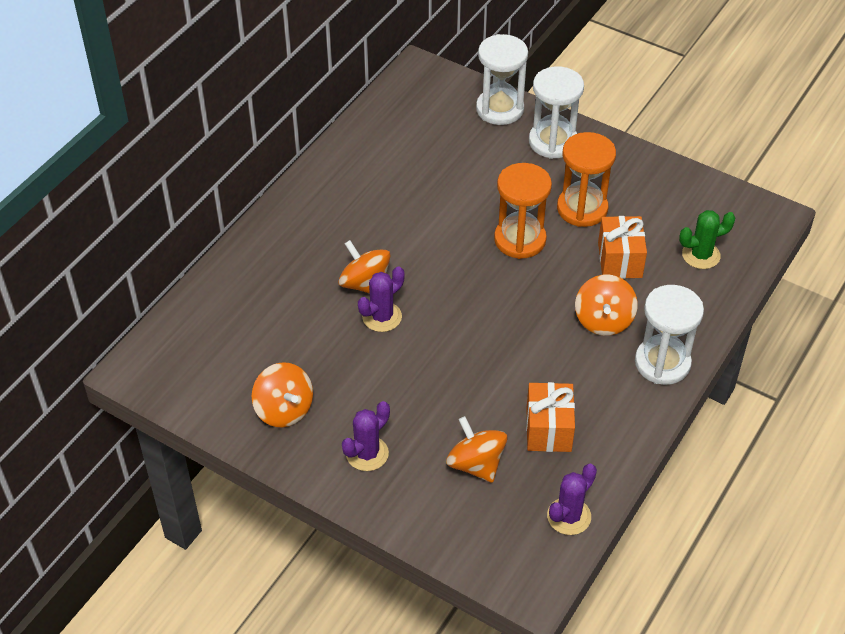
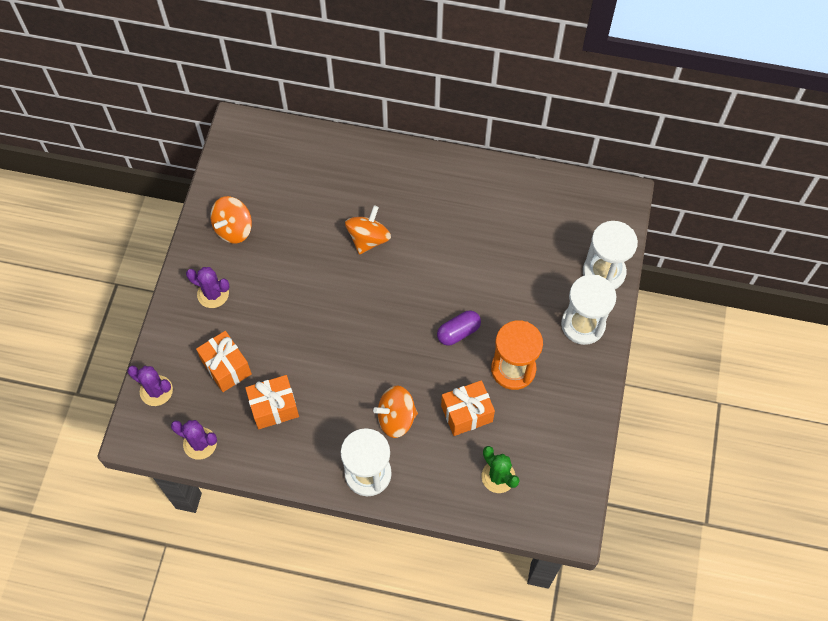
camera: 70 degrees right, 15 degrees up
(382, 317) = (340, 261): purple cactus -> purple cactus (156, 391)
(476, 464) = (226, 367): orange spinning top -> orange gift
(520, 239) = (458, 332): orange hourglass -> purple capsule

